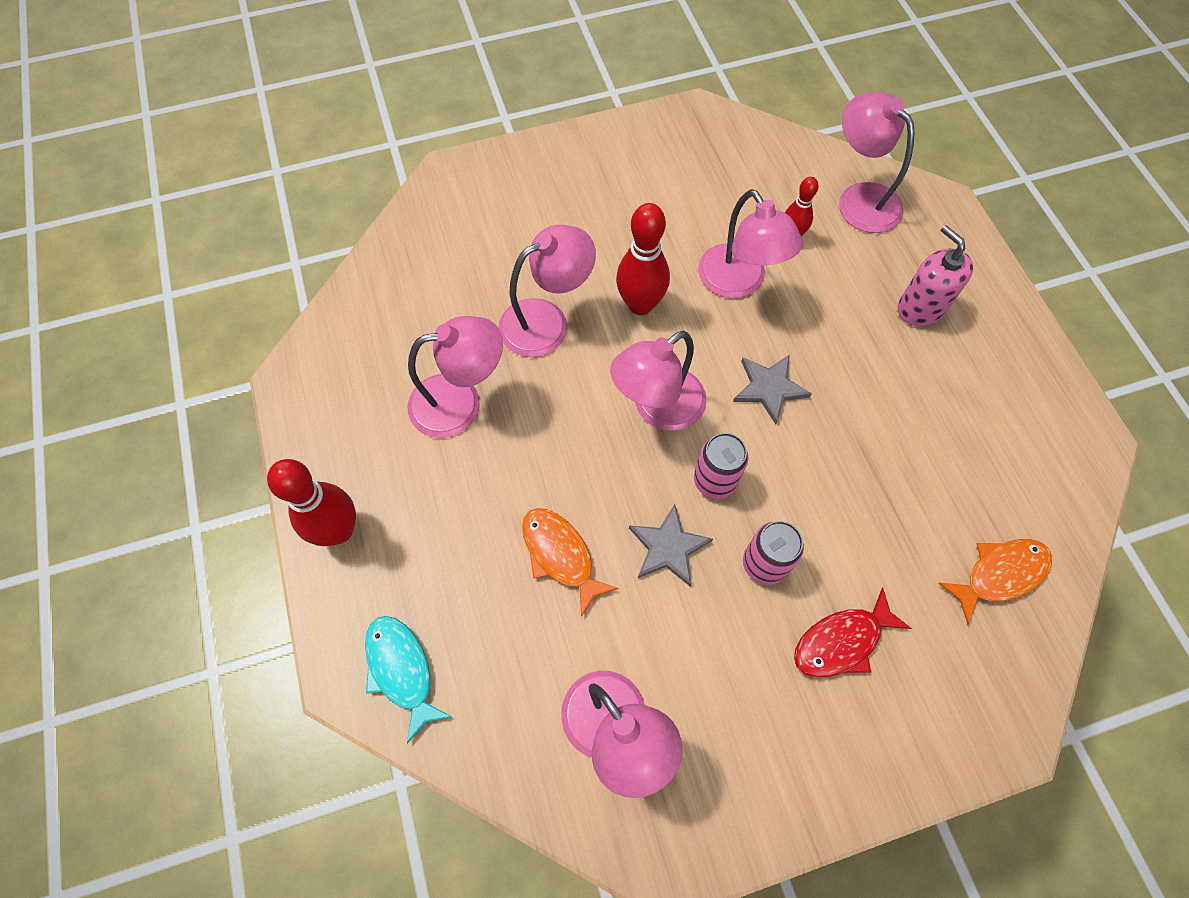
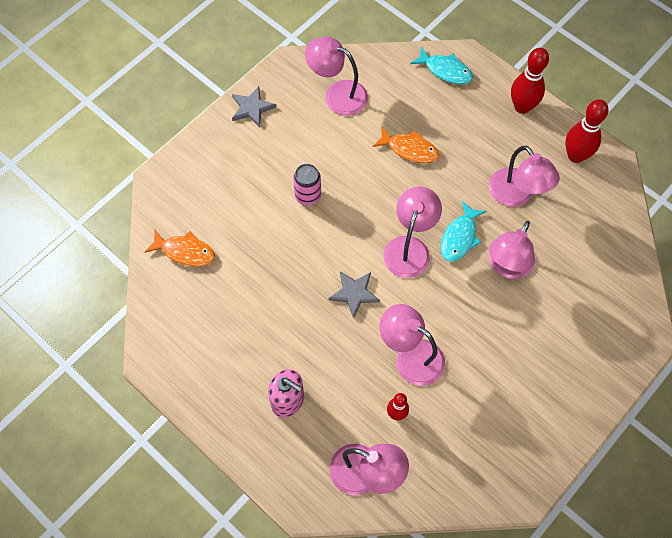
camera: 150 degrees right, 0 degrees up
(460, 402) = (516, 195): pink lamp -> pink lamp turned 75 degrees counterclockwise
(580, 387) = (459, 237): none -> turquoise fish
(640, 304) = (460, 307): red bowling pin -> red bowling pin (575, 156)
(668, 547) = (360, 179): grey star -> grey star (252, 108)
(714, 481) = (355, 224): pink can -> none
(842, 641) = (253, 180): red fish -> none
(999, 574) = (185, 251): orange fish -> orange fish turned 105 degrees counterclockwise

